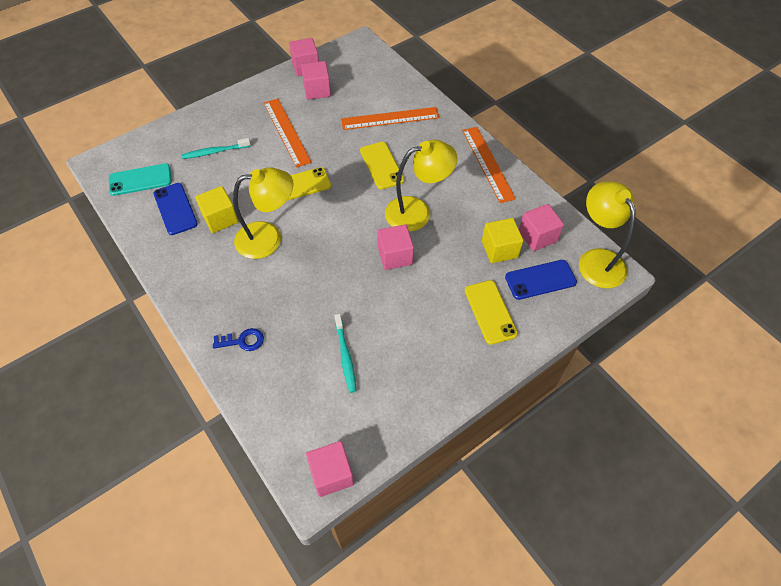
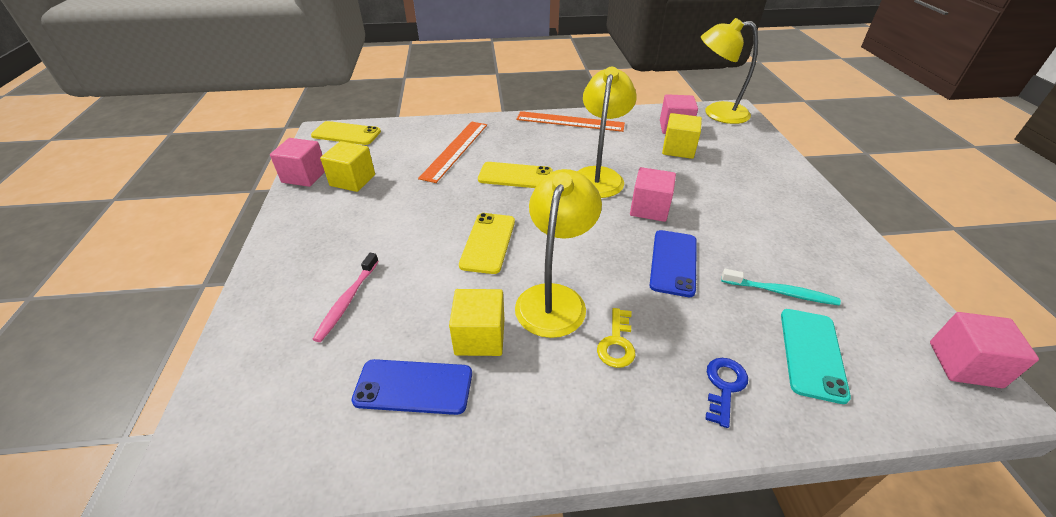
camera: 60 degrees left, 15 degrees down
(140, 180) = (303, 417): turquoise phone -> turquoise phone (812, 354)
(215, 152) = (347, 301): turquoise toothbrush -> pink toothbrush
(249, 280) = (617, 343): none -> yellow key
(287, 132) = (389, 224): orange ruler -> none
(317, 90) = (352, 180): pink cube -> yellow cube
(490, 312) = (752, 178): yellow phone -> yellow phone (346, 134)
(540, 280) = (725, 142): blue phone -> blue phone (673, 262)

